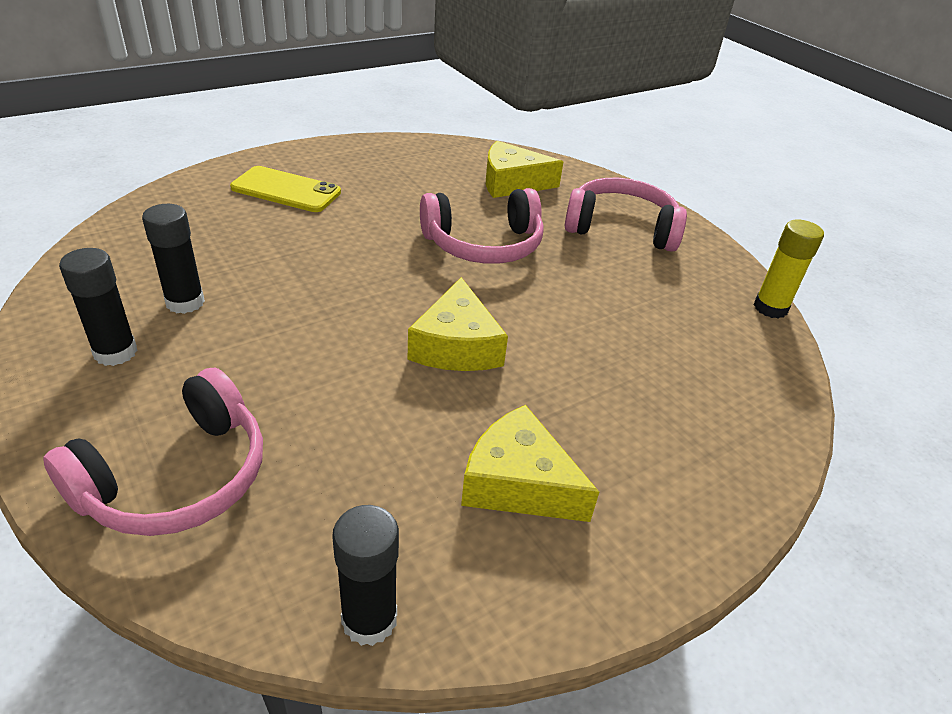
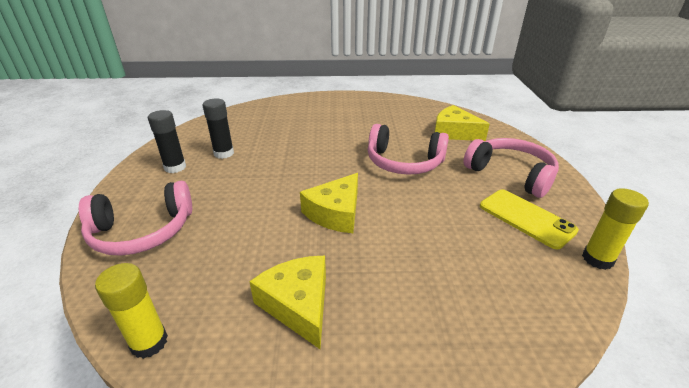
camera: 35 degrees right, 5 degrees down
(286, 190) = (319, 113): yellow phone -> yellow phone (526, 218)
(369, 619) = (149, 342): black glue stick -> yellow glue stick

